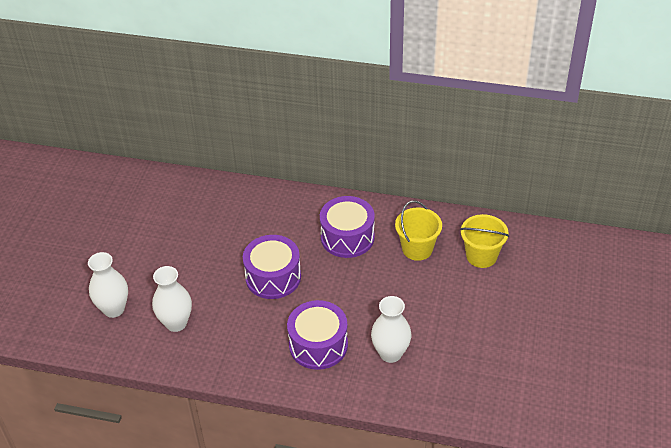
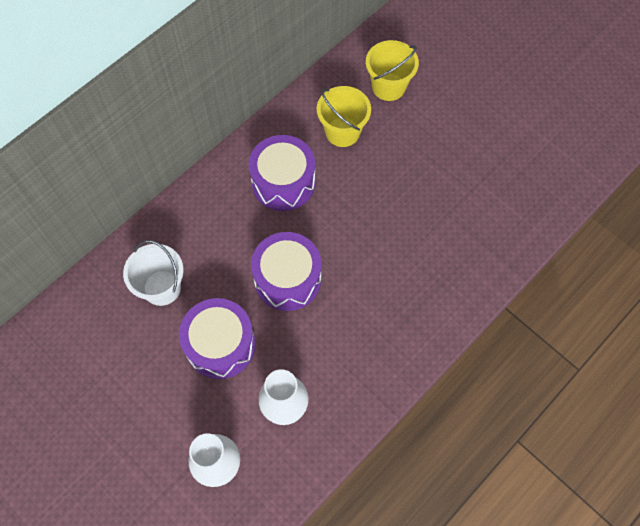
camera: 60 degrees left, 20 degrees up
(219, 217) = (162, 288): none -> white bucket
(318, 345) = (404, 284): purple drum -> purple drum (220, 345)
(390, 353) = (454, 227): white vase -> none

